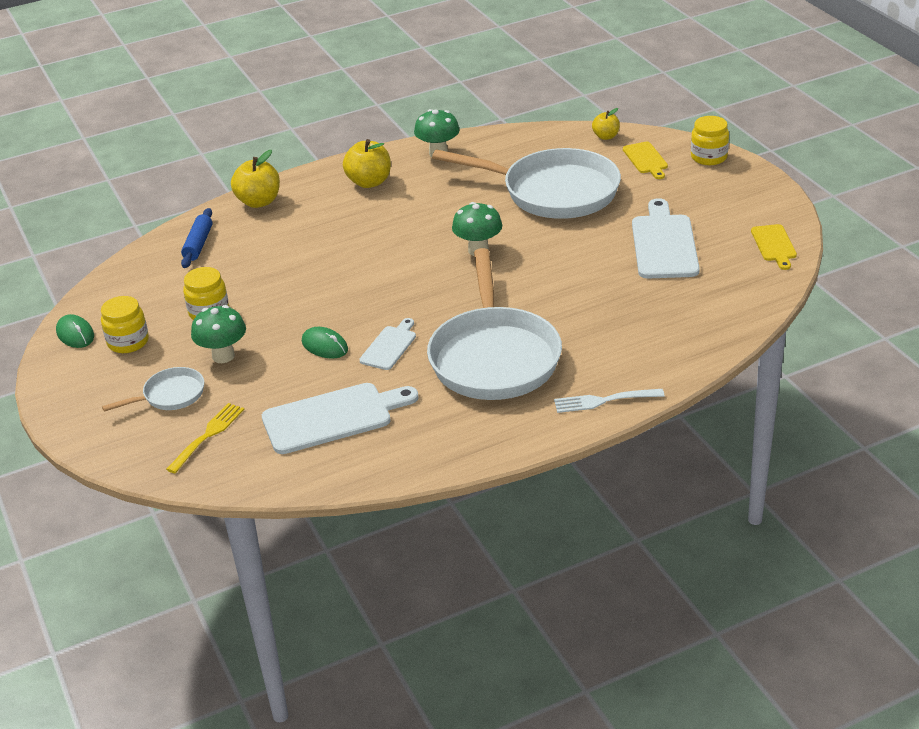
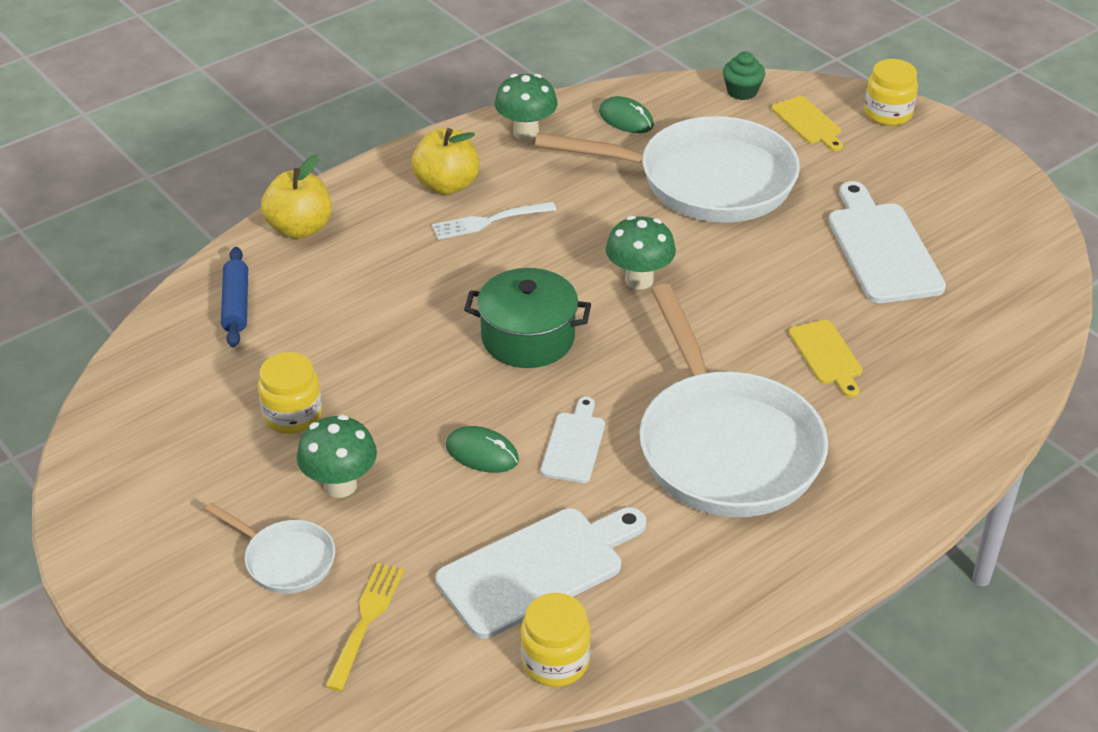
camera: 15 degrees left, 5 degrees up
(75, 334) = (103, 472): green mouse -> green mouse (626, 119)
(128, 342) = (189, 477): yellow jar -> yellow jar (555, 661)
(170, 395) = (285, 560): white pan -> white pan turned 75 degrees clockwise
(385, 280) = (528, 338): none -> green pot
(605, 400) = (900, 499): white fork -> white fork (490, 221)
(606, 136) = (742, 91): yellow apple -> green cupcake
(774, 245) = (1023, 238): yellow cutting board -> yellow cutting board (827, 355)

